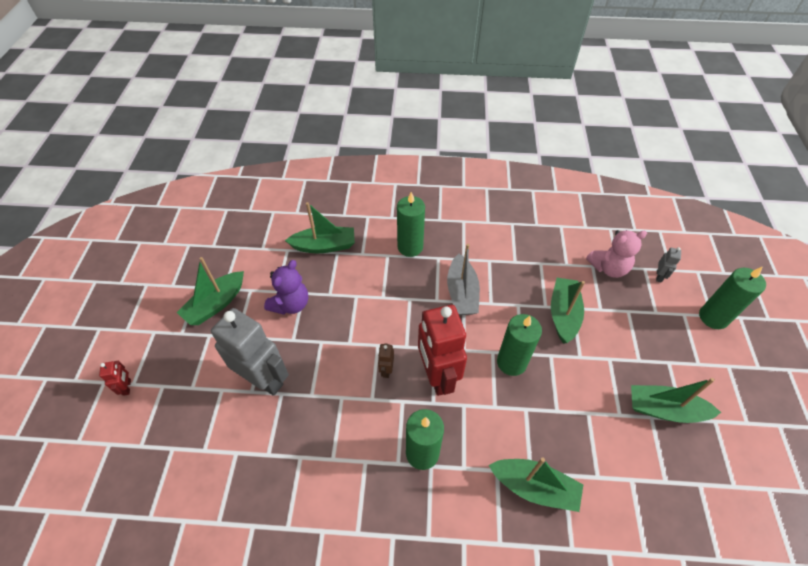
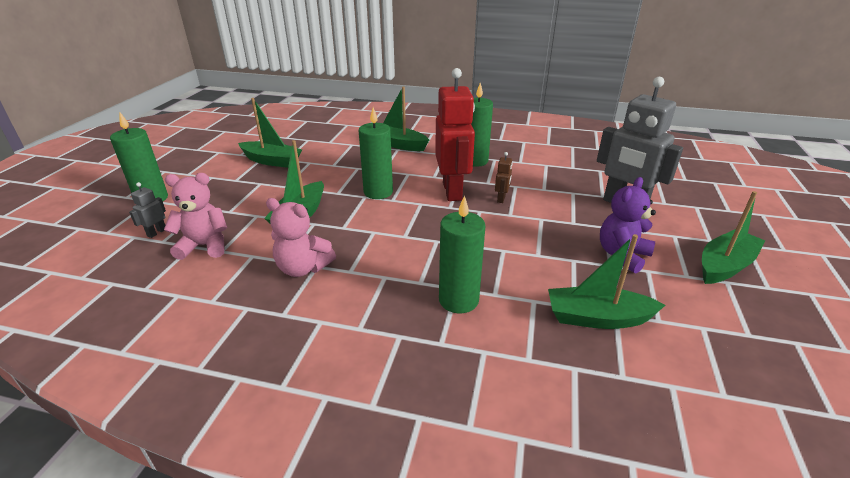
camera: 170 degrees left, 20 degrees down
(127, 387) = (766, 212): red robot -> none
(462, 293) = (403, 243): grey boat -> none
(522, 258) = (303, 268): none -> pink teddy bear

